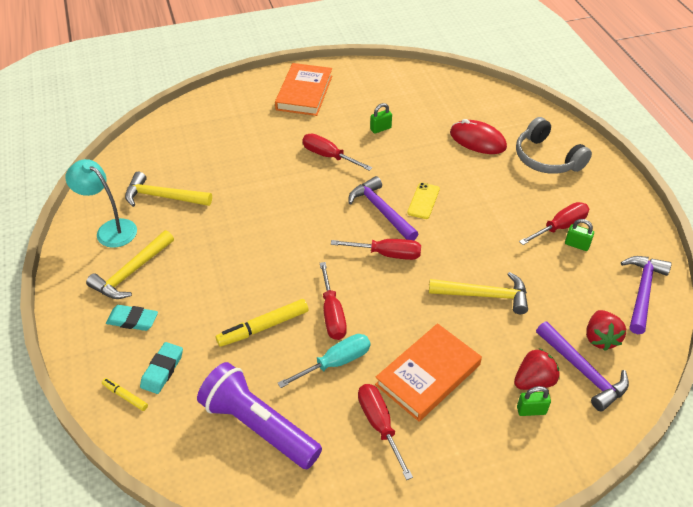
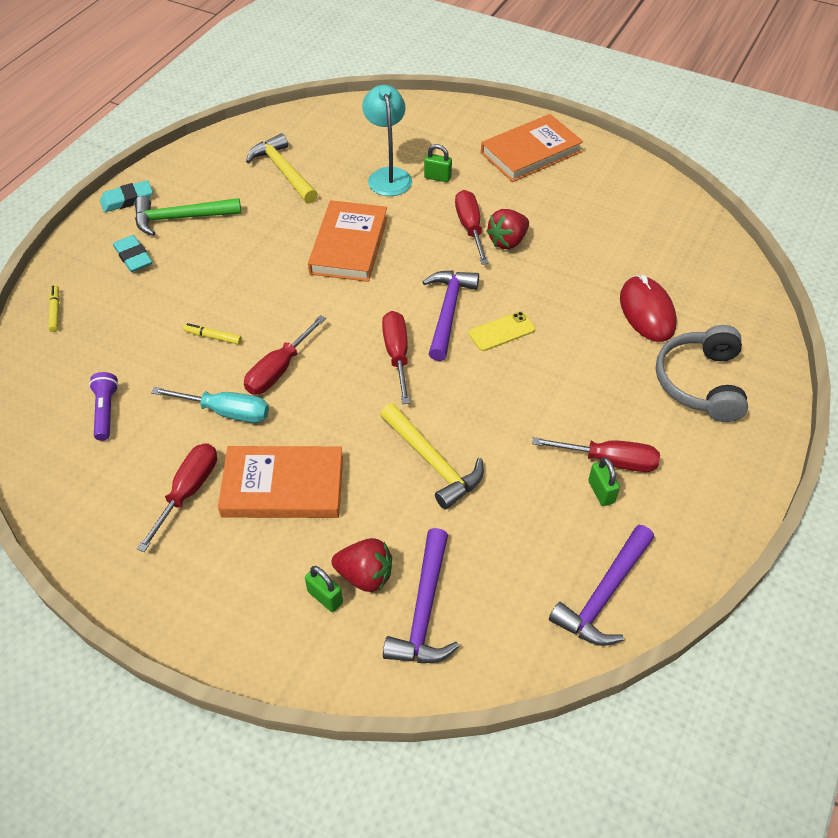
camera: 45 degrees right, 5 degrees up
(110, 229) = (211, 172): turquoise lamp -> turquoise lamp (388, 176)
(132, 272) = (181, 218): yellow hammer -> green hammer
(162, 370) = (102, 312): turquoise eraser -> turquoise eraser (127, 200)
(258, 426) = (106, 411): purple flashlight -> purple flashlight, size x0.48
(263, 327) = (213, 337): yellow marker -> yellow marker, size x0.55
(271, 213) = (349, 245): none -> orange book
(380, 129) = (558, 234): green padlock -> green padlock (437, 177)
(387, 254) = (397, 355): red screwdriver -> red screwdriver turned 150 degrees counterclockwise
(600, 338) = (488, 597): red strawberry -> red strawberry (507, 241)
(642, 292) = (604, 594): purple hammer -> purple hammer turned 150 degrees clockwise

